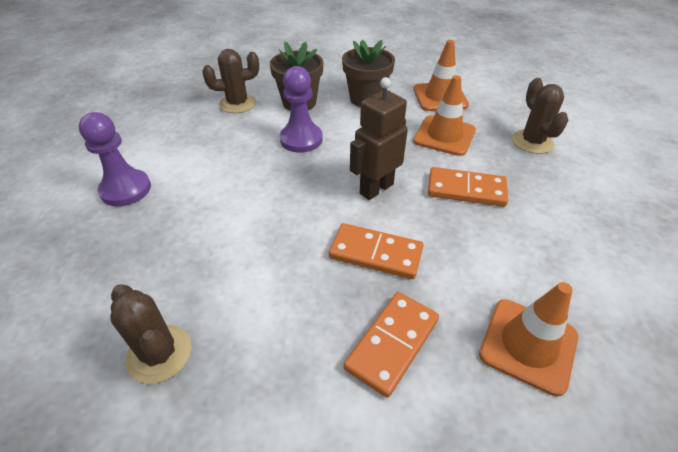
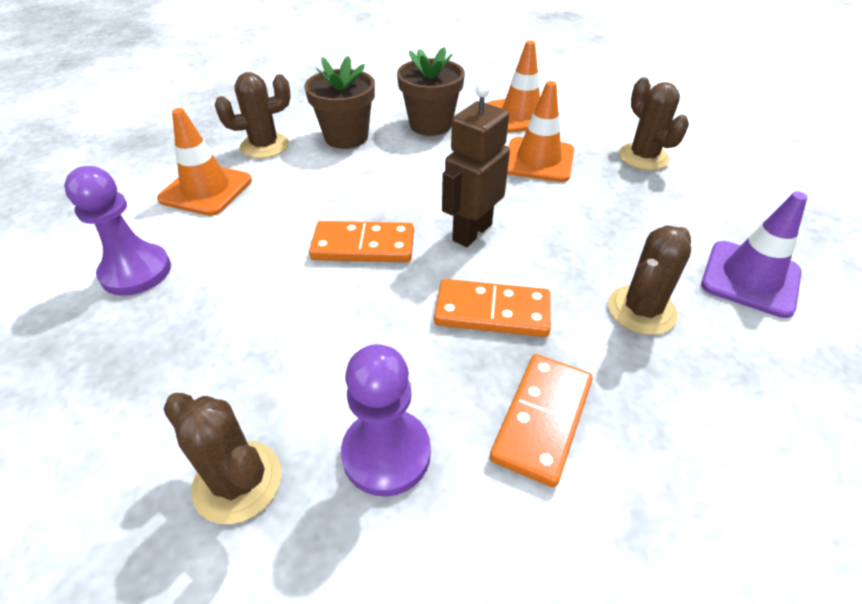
camera: 10 degrees left, 0 degrees up
(301, 139) = (360, 182): purple pawn -> purple pawn (386, 453)
(466, 190) = (581, 221): orange domino -> orange domino (363, 246)
(495, 268) = (641, 310): none -> brown cactus
(528, 345) = (704, 396): orange traffic cone -> orange traffic cone (206, 190)
(595, 254) = (750, 278): none -> purple traffic cone

